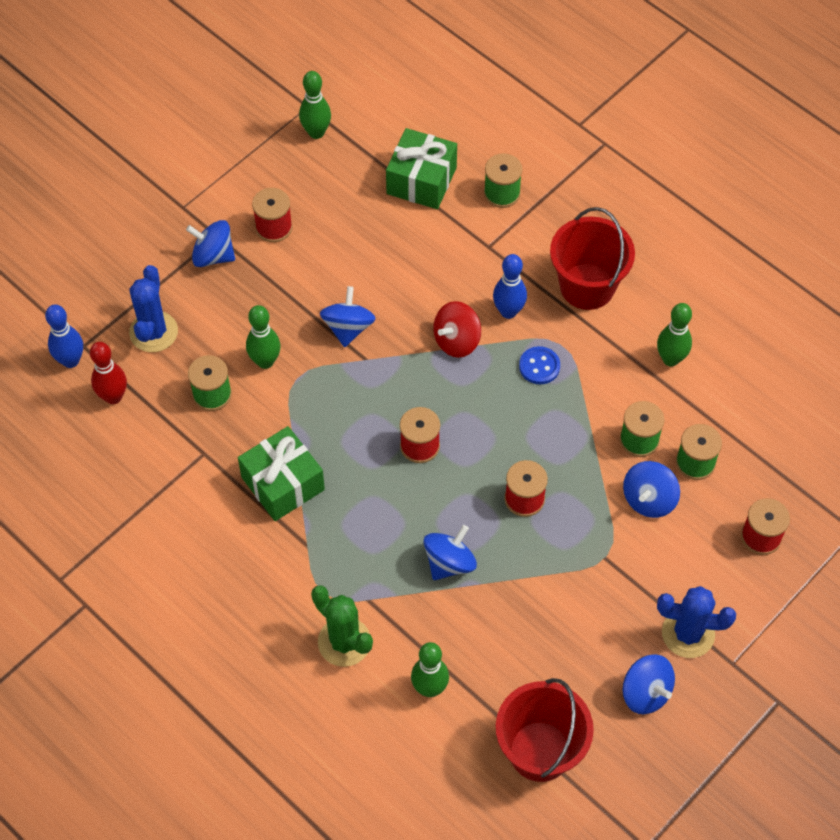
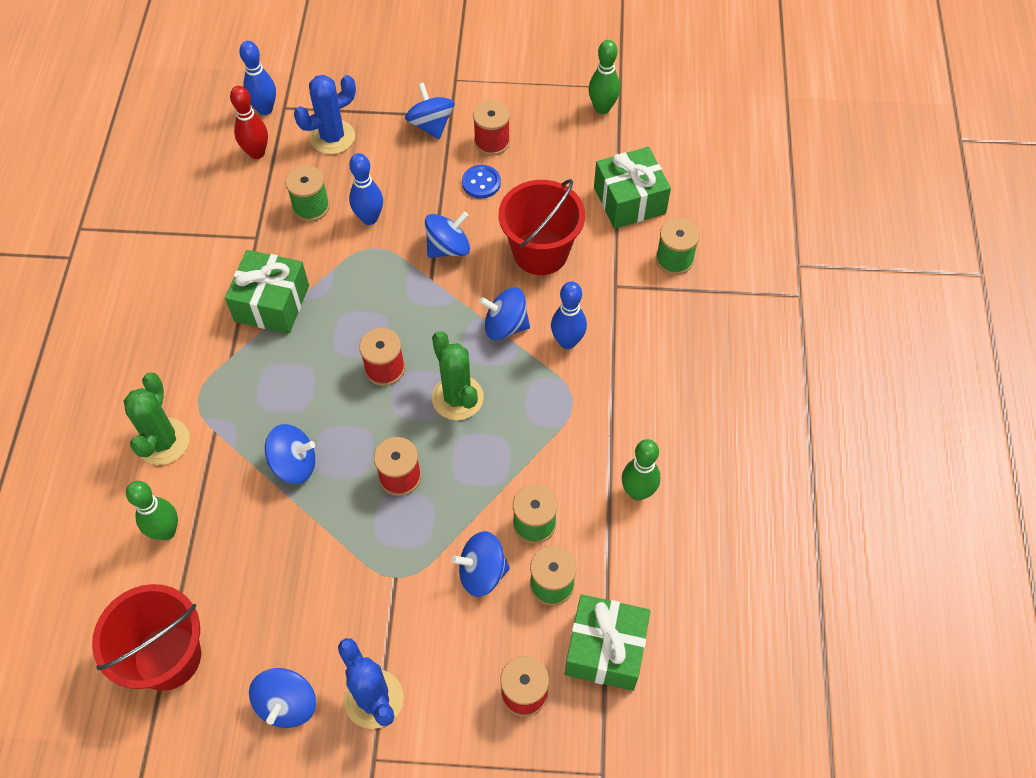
camera: 50 degrees right, 0 degrees up
(265, 361) = (369, 218): green bowling pin -> blue bowling pin
(457, 341) = (505, 326): red spinning top -> blue spinning top
(491, 415) = (457, 398): none -> green cactus
(539, 366) = (536, 399): blue button -> blue button (481, 183)
(587, 286) = (647, 380): red bucket -> red bucket (540, 252)
(770, 465) = (605, 649): none -> green gift

